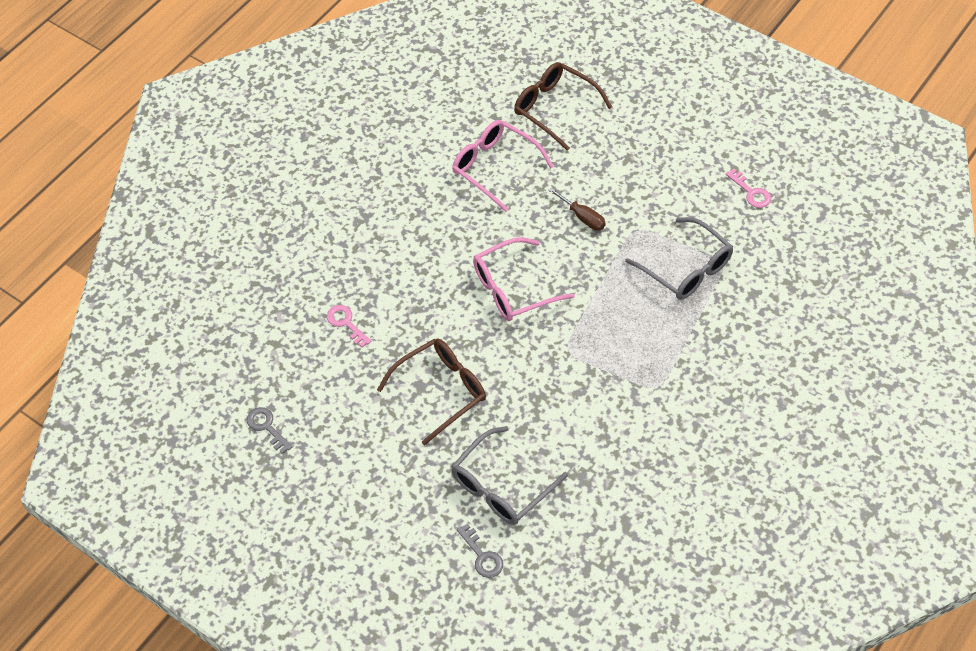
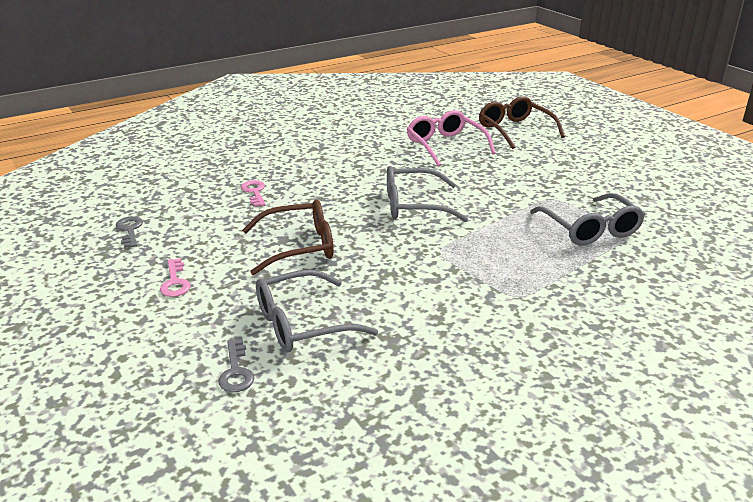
camera: 20 degrees right, 25 degrees down
(513, 288) = (414, 205): pink glasses -> grey glasses
(583, 217) = (505, 182): brown screwdriver -> none
(751, 192) = (677, 201): pink key -> pink key (175, 282)

